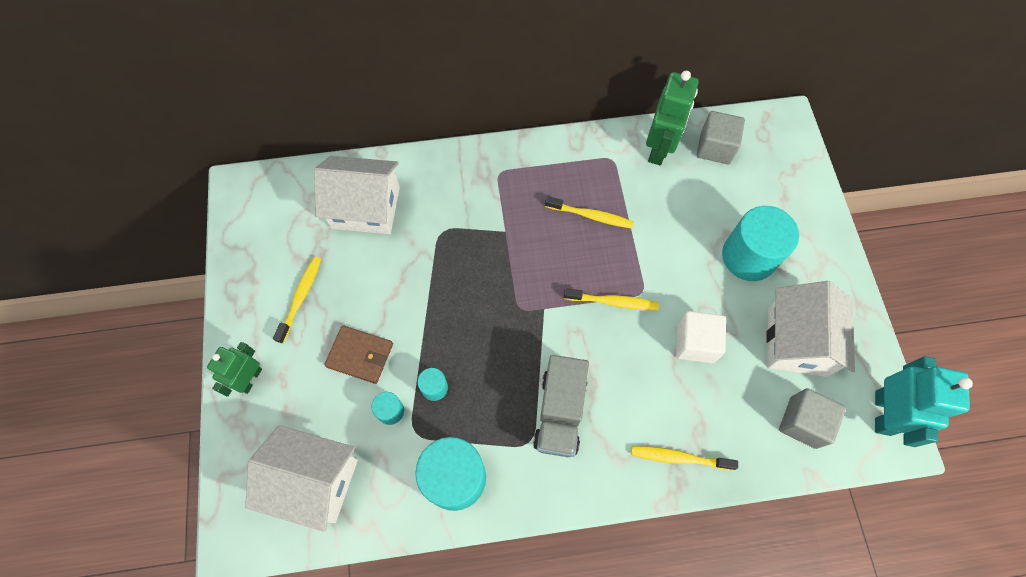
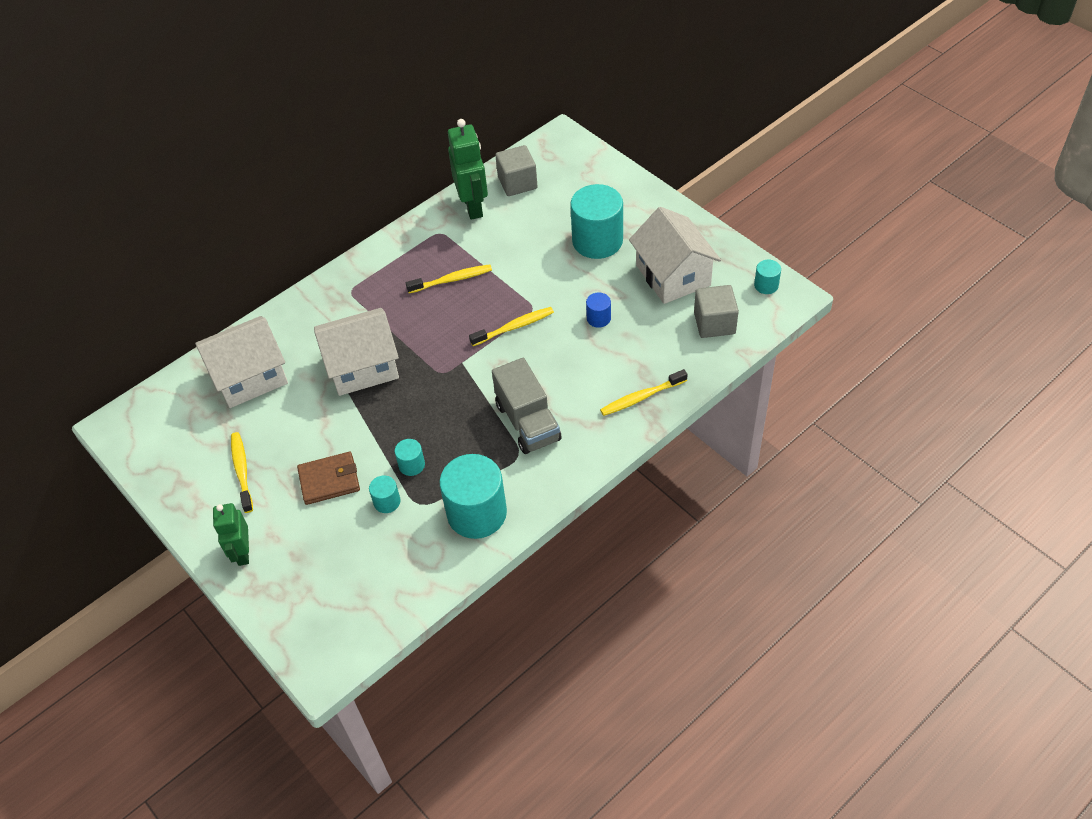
camera: 30 degrees left, 15 degrees down
(314, 481) = (359, 586): white house -> white house (362, 366)
(695, 343) = (598, 318): white cube -> blue cylinder
(883, 413) = (766, 285): turquoise robot -> turquoise cylinder

